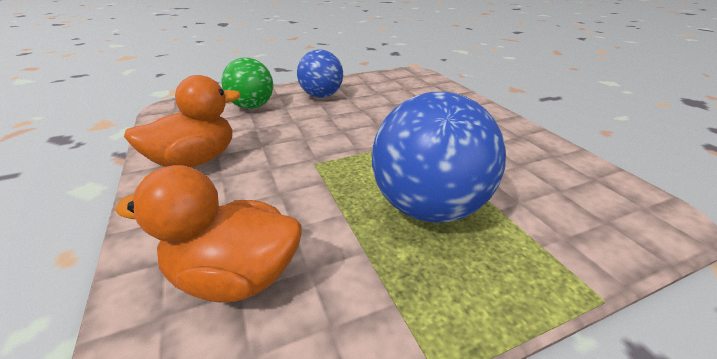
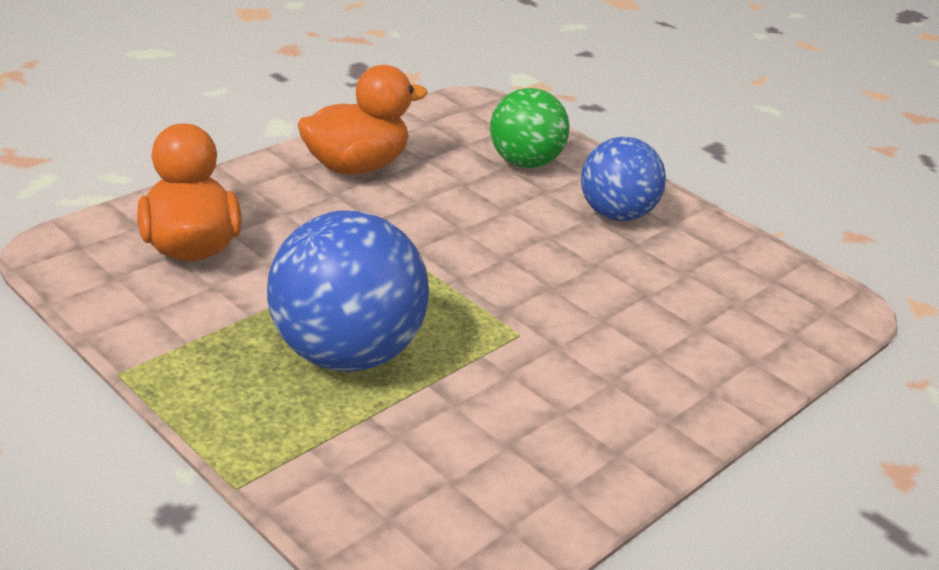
camera: 65 degrees right, 0 degrees up
(196, 160) = (356, 166): orange duck -> orange duck turned 60 degrees counterclockwise

